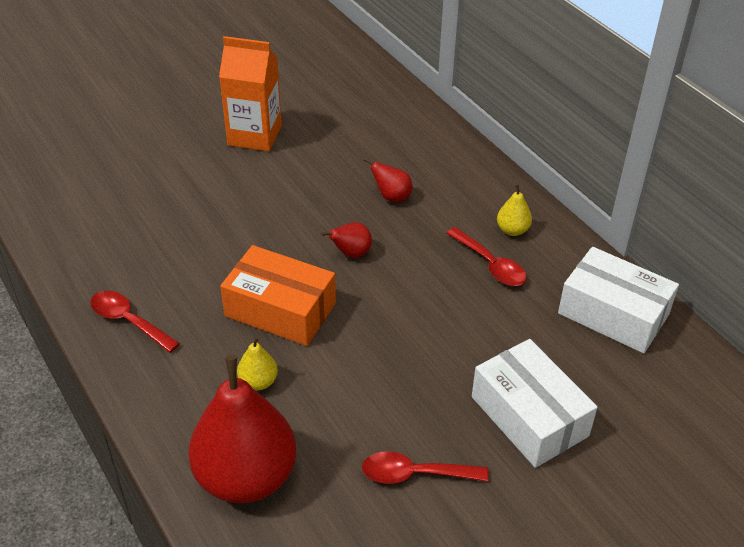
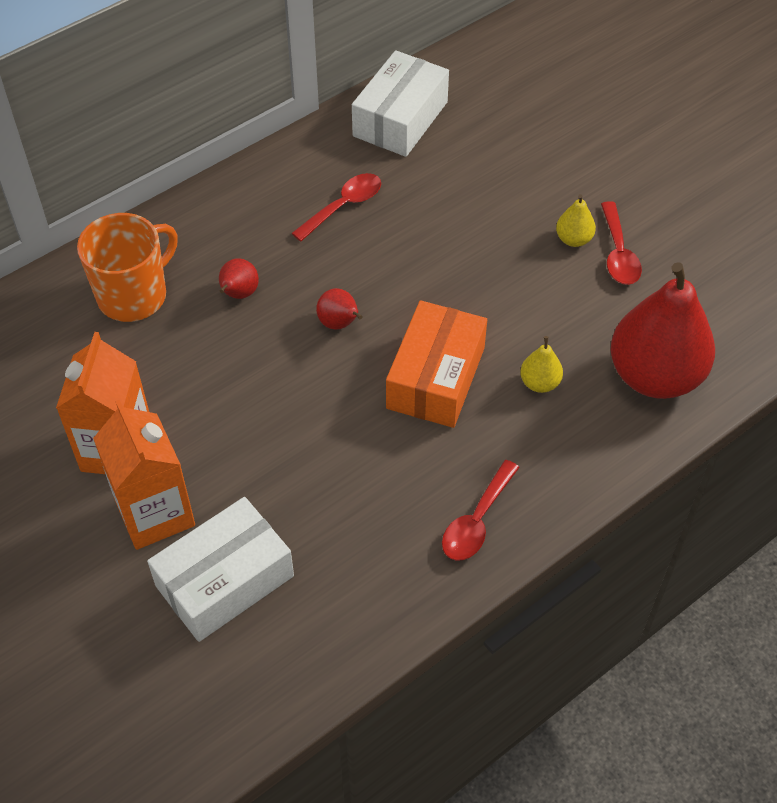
camera: 95 degrees left, 10 degrees up
(195, 152) = (155, 513): none -> orange carton
(397, 143) = (134, 295): none -> orange mug
(512, 230) = (288, 189): yellow pear -> yellow pear (573, 239)
(529, 416) = (536, 178): white box -> white box (224, 581)

